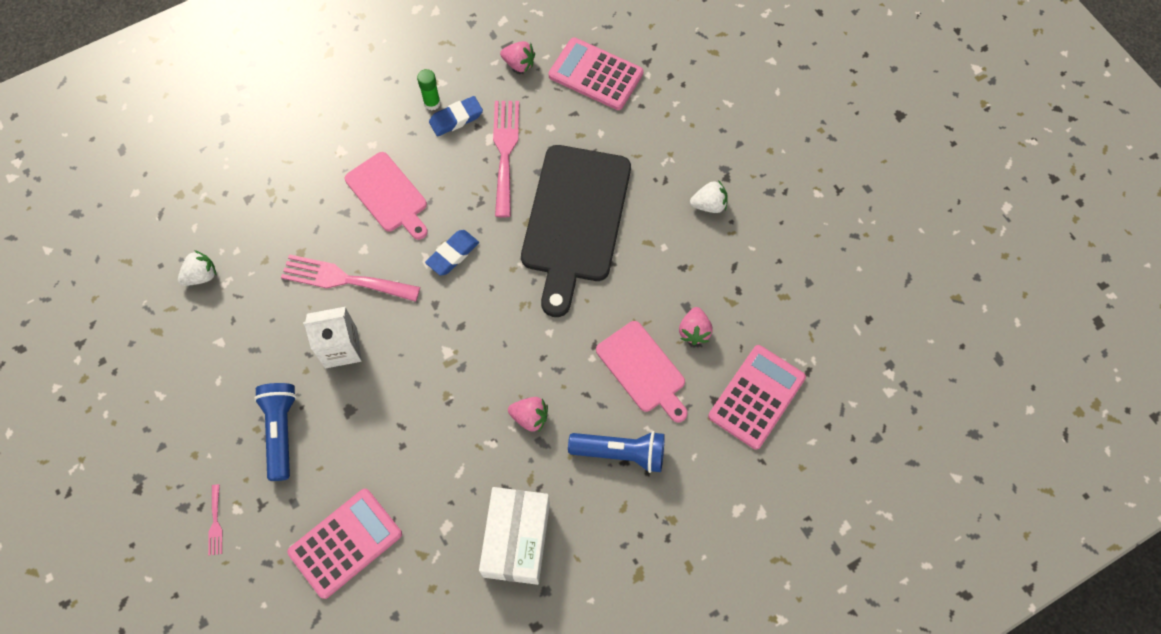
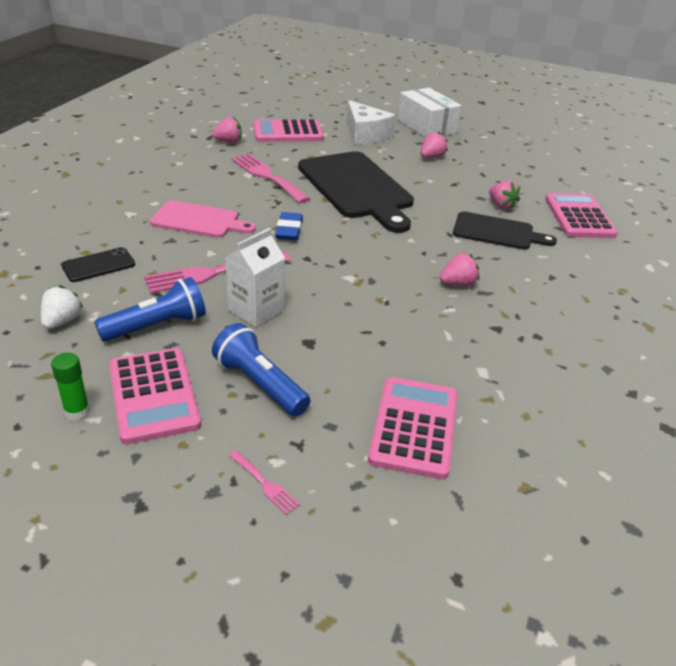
camera: 40 degrees left, 30 degrees down
(207, 396) = (153, 395): none -> pink calculator
(268, 217) = (98, 265): none -> black phone
(432, 103) = (182, 172): green glue stick -> green glue stick (77, 411)
(456, 118) = (210, 173): blue eraser -> none
(516, 539) = (544, 351): white box -> white box (426, 126)
(621, 453) = (543, 274): blue flashlight -> blue flashlight (157, 326)
(643, 370) = (497, 232): pink cutting board -> black cutting board
(677, 121) = (365, 135): none -> white cheese
(709, 205) = (431, 157): white strawberry -> pink strawberry

